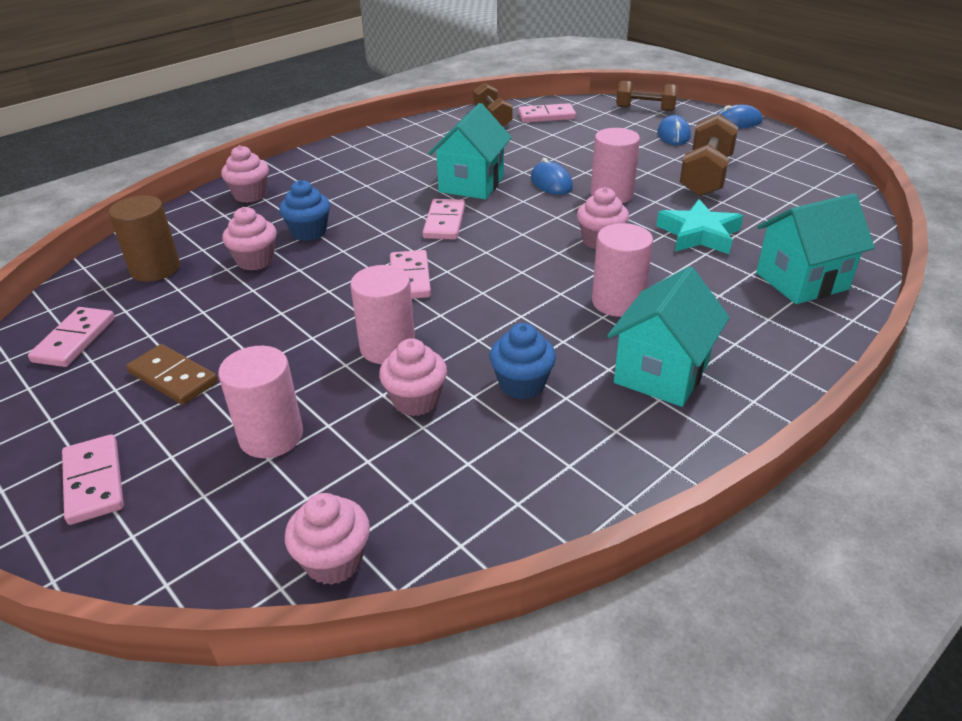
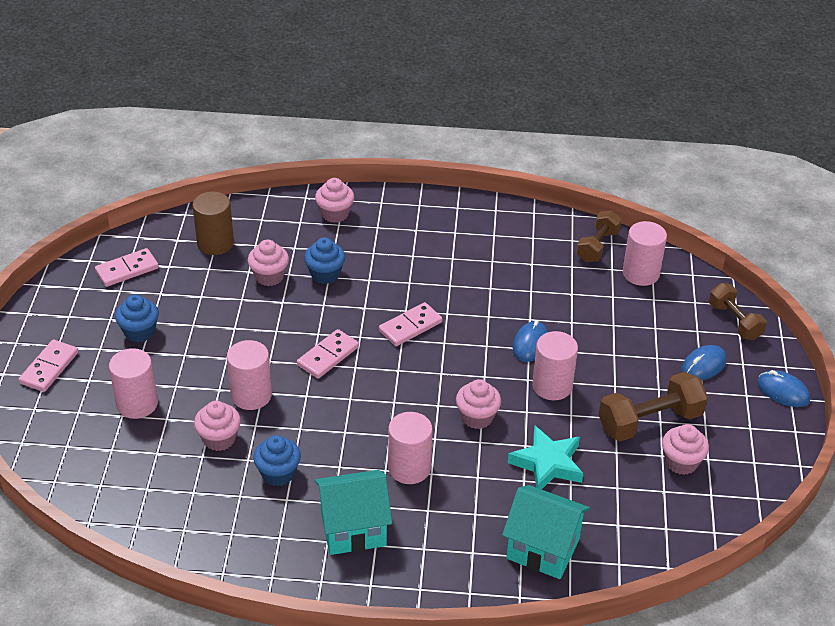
camera: 45 degrees right, 5 degrees up
(173, 377) = (139, 332): brown domino -> blue cupcake
(334, 561) = (84, 488): pink cupcake -> pink cupcake (681, 462)
(471, 184) = (477, 305): turquoise house -> none
(546, 116) = (641, 273): pink domino -> pink cylinder

